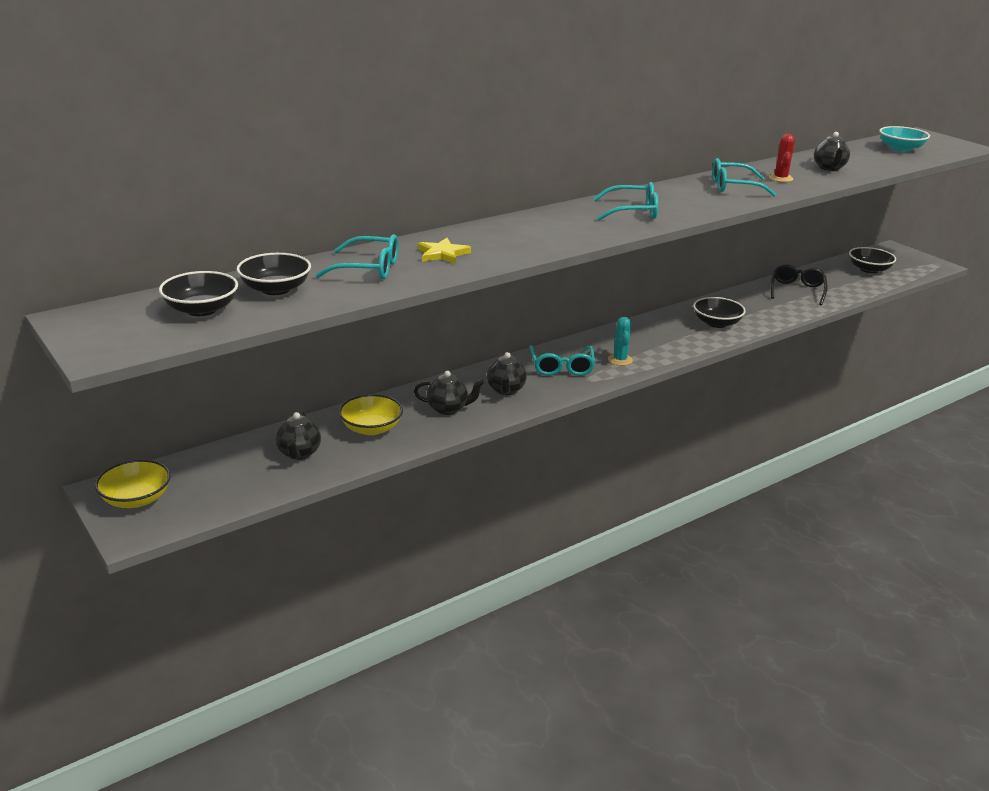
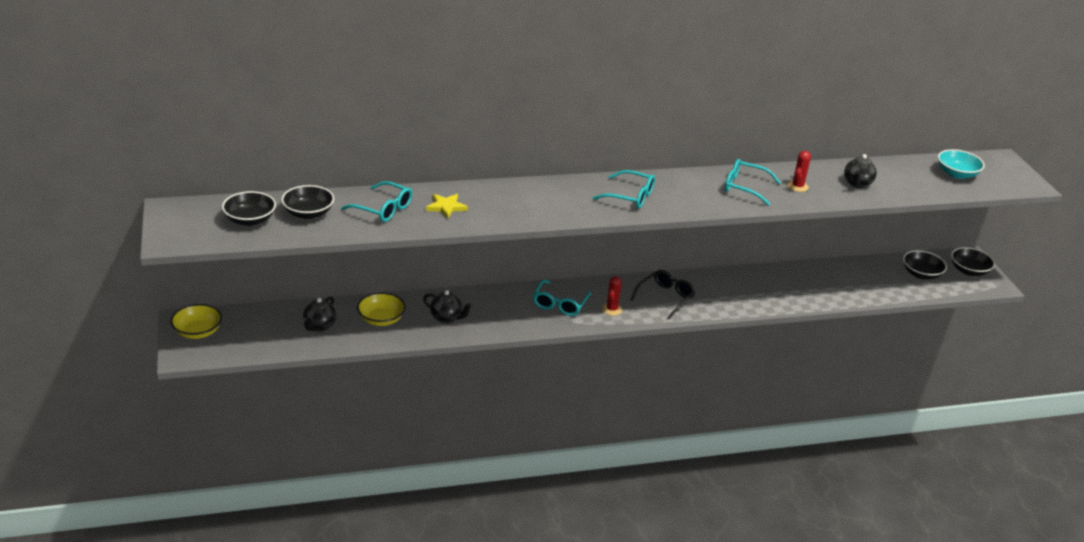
camera: 20 degrees right, 5 degrees up
(506, 390) = (501, 313): black teapot -> none
(620, 360) = (612, 309): turquoise cactus -> red cactus
(716, 323) = (724, 295): black bowl -> black bowl (969, 271)
(797, 290) = (828, 280): black glasses -> black glasses (665, 297)

